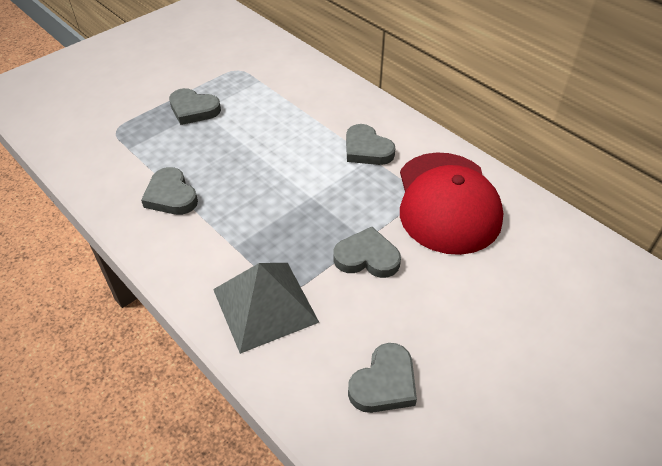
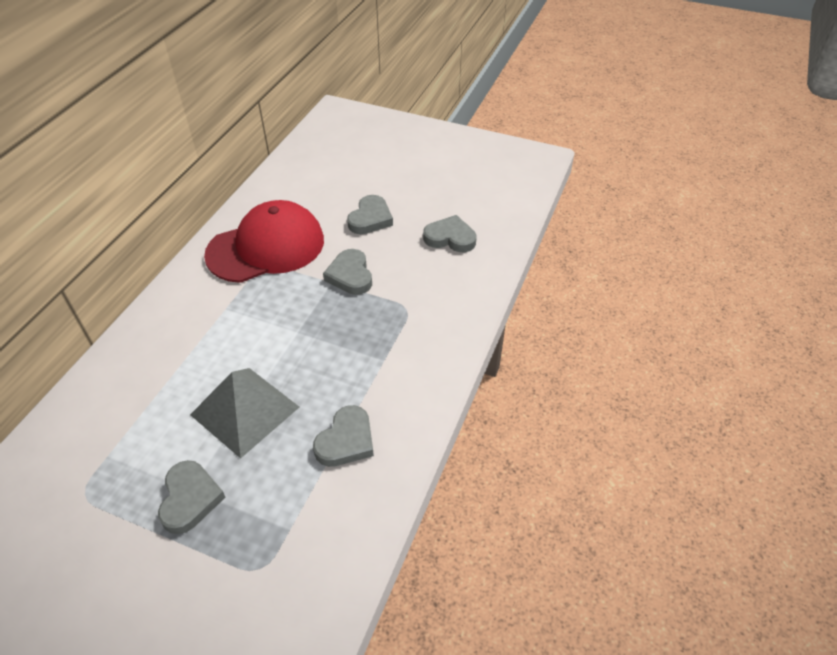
camera: 115 degrees left, 0 degrees up
(264, 305) = (430, 316): grey pyramid -> grey pyramid (245, 411)
(367, 149) = (214, 315): grey heart -> grey heart (370, 218)

